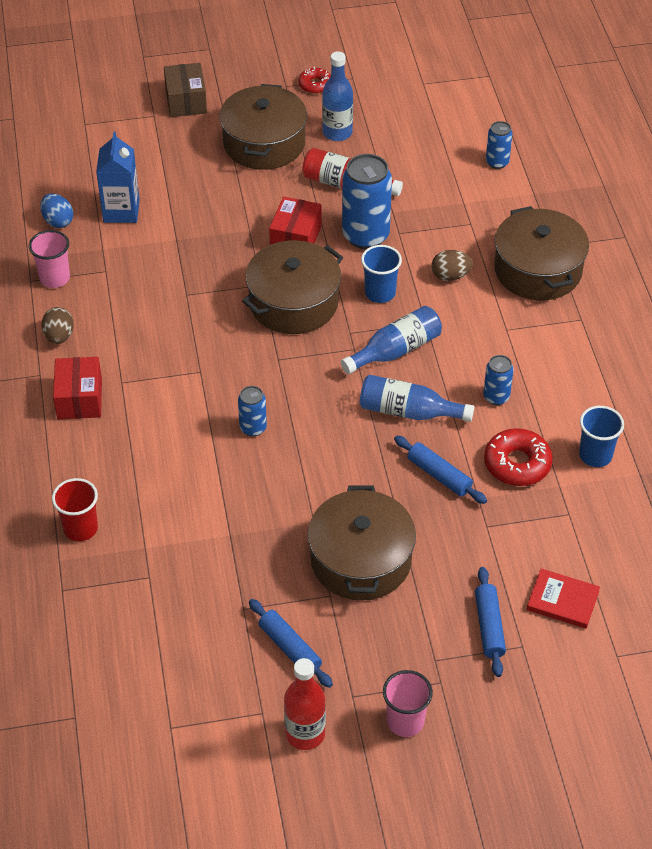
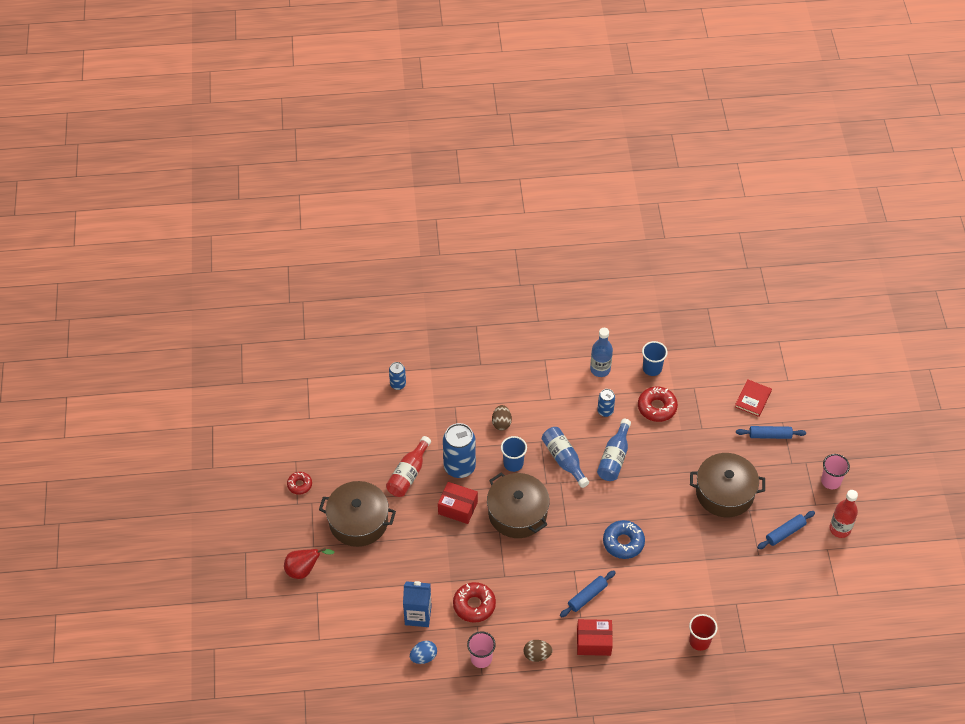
camera: 85 degrees left, 5 degrees up
(138, 266) = (474, 605): none -> red donut
(186, 101) = (304, 570): brown box -> red pear
(253, 428) = (623, 542): blue can -> blue donut
(337, 133) = (354, 475): blue bottle -> blue bottle (600, 369)
(439, 475) = (664, 447): blue rolling pin -> blue rolling pin (587, 596)
(538, 270) = (501, 375): brown pot -> none

